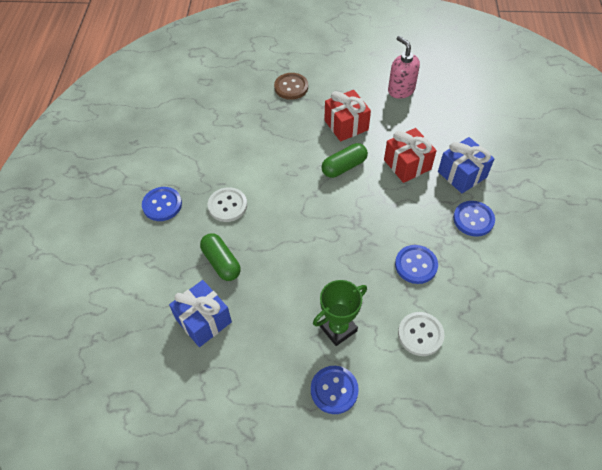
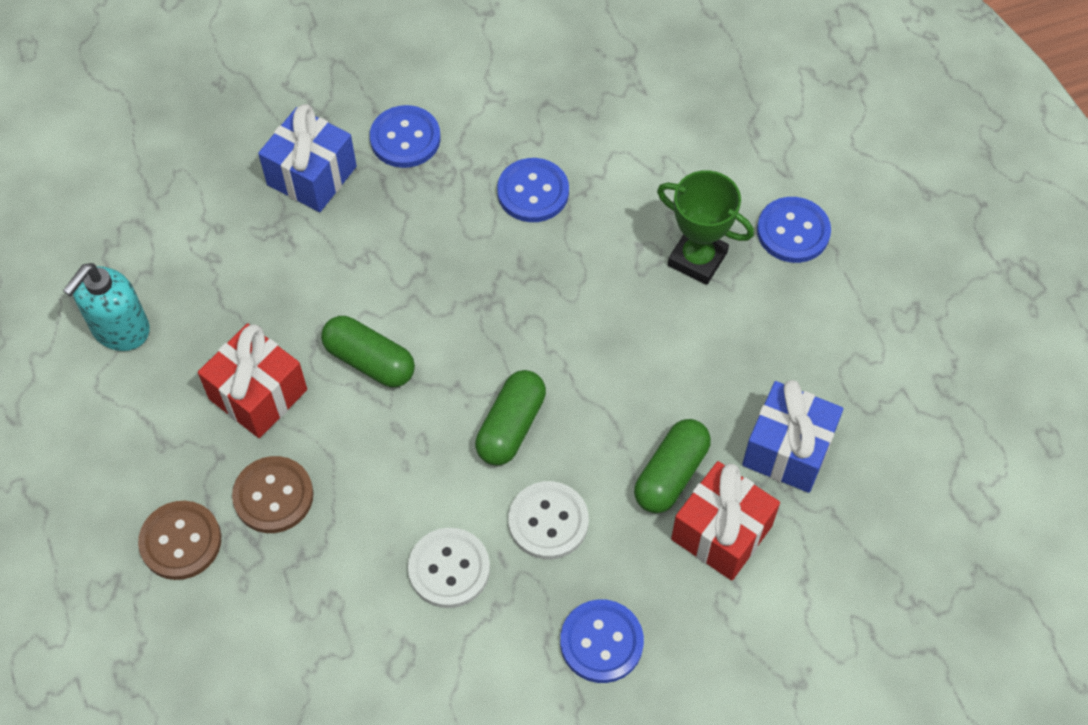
camera: 115 degrees left, 5 degrees up
(282, 208) = (511, 426): none -> green capsule
(295, 118) = (273, 496): none -> brown button
(401, 90) = (120, 329): pink soap dispenser -> turquoise soap dispenser
(407, 164) = (322, 262): red gift -> red gift (721, 532)
(420, 334) = (650, 155): white button -> white button (449, 569)

